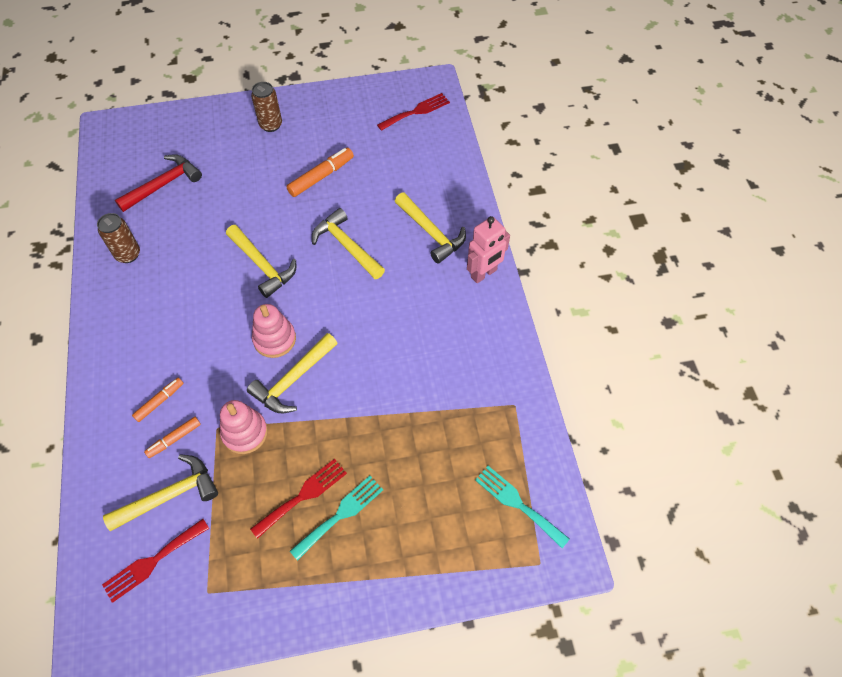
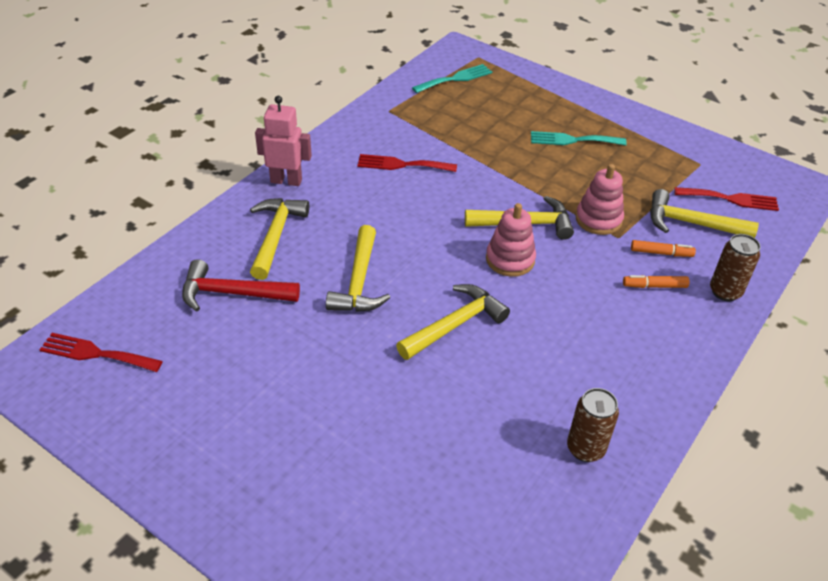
camera: 135 degrees left, 15 degrees down
(163, 185) = (469, 511): red hammer -> red hammer (232, 293)
(262, 265) = (455, 325): yellow hammer -> yellow hammer turned 45 degrees clockwise
(271, 125) = (255, 483): brown can -> brown can (725, 292)
(303, 495) = (589, 163): red fork -> red fork (402, 164)
(321, 176) = (290, 365): orange marker -> none
(517, 503) = (455, 79): turquoise fork -> turquoise fork turned 120 degrees counterclockwise

